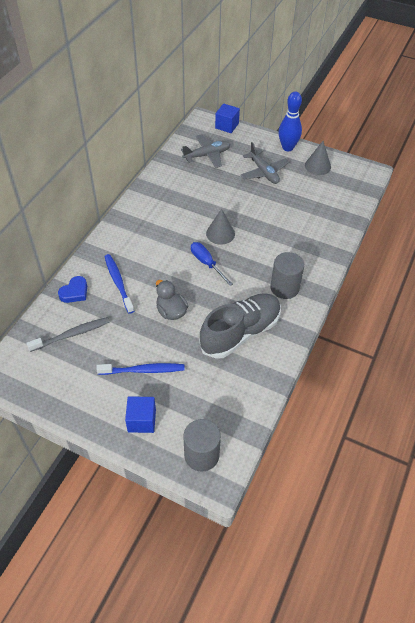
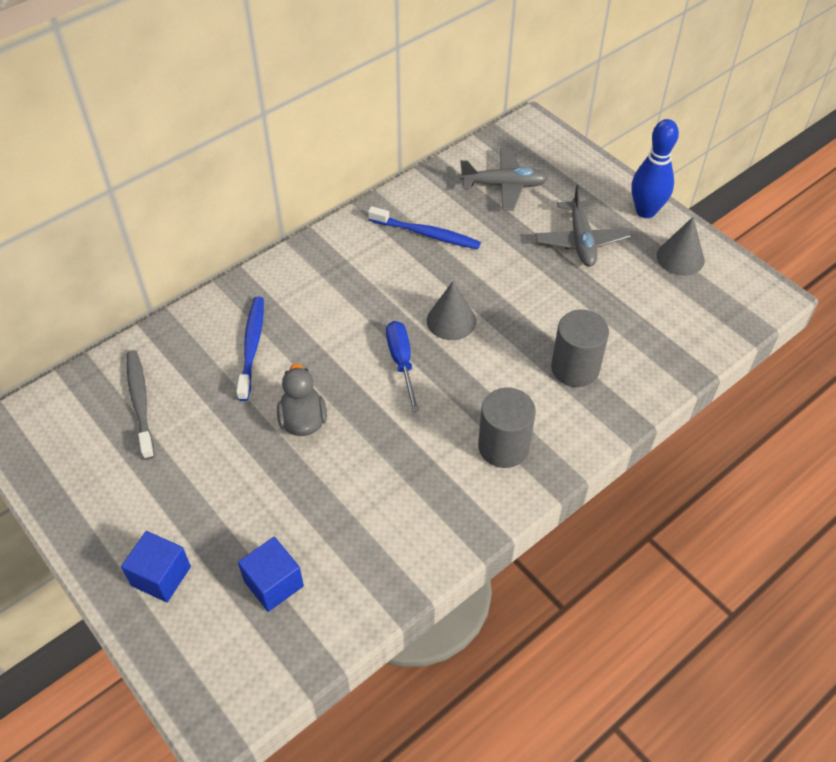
camera: 25 degrees right, 0 degrees up
(71, 334) = (140, 403): grey toothbrush -> grey toothbrush turned 105 degrees counterclockwise
(75, 292) = (182, 339): blue heart -> none
(143, 370) = (208, 498): blue toothbrush -> blue toothbrush (426, 234)
(201, 455) = (215, 669): grey cylinder -> grey cylinder (575, 368)
(227, 126) = (564, 146): blue cube -> blue cube (273, 583)
(240, 333) = (389, 495): grey shoe -> none

